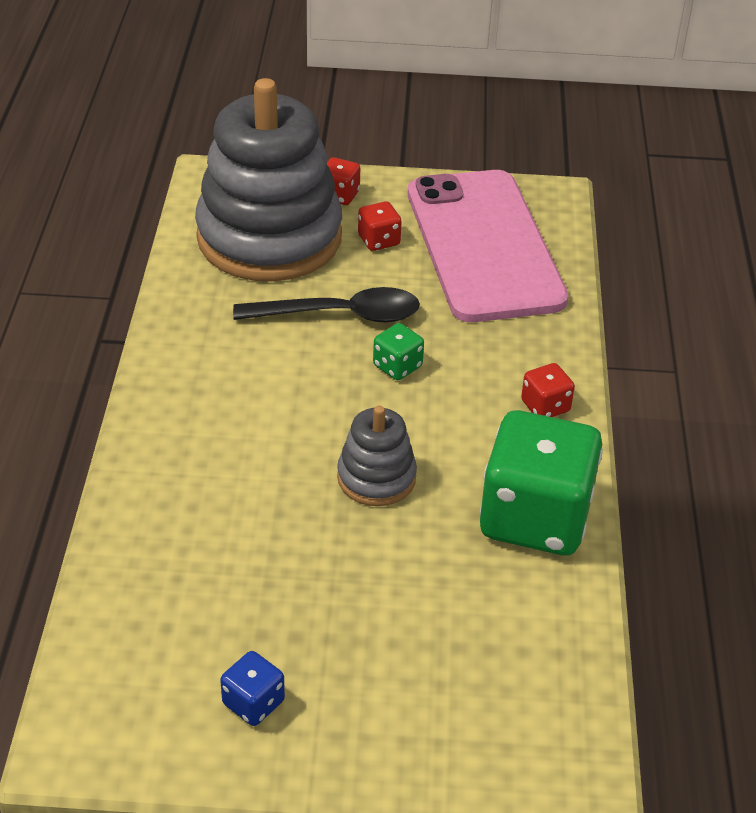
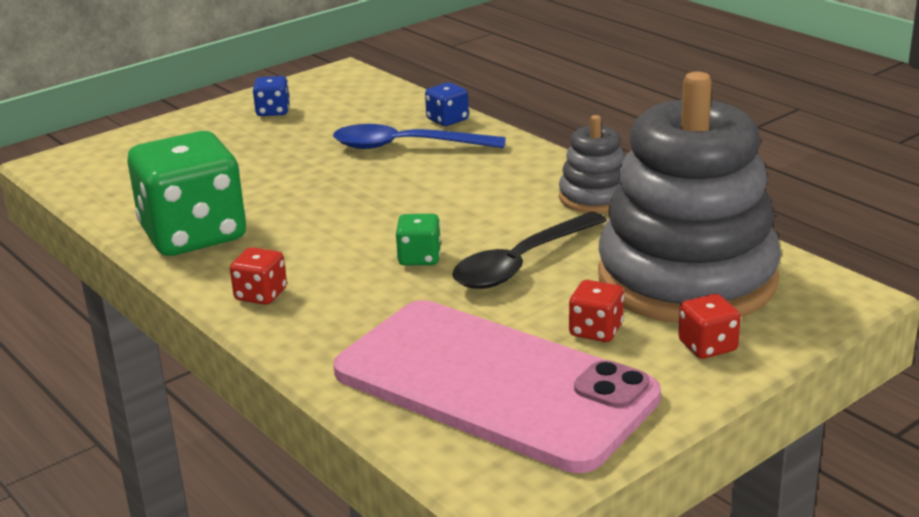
camera: 140 degrees right, 15 degrees down
(127, 533) = (447, 120): none -> blue dice
(221, 516) = (406, 146): none -> blue spoon
(376, 478) = (336, 201): grey stacking toy -> grey stacking toy (594, 197)

